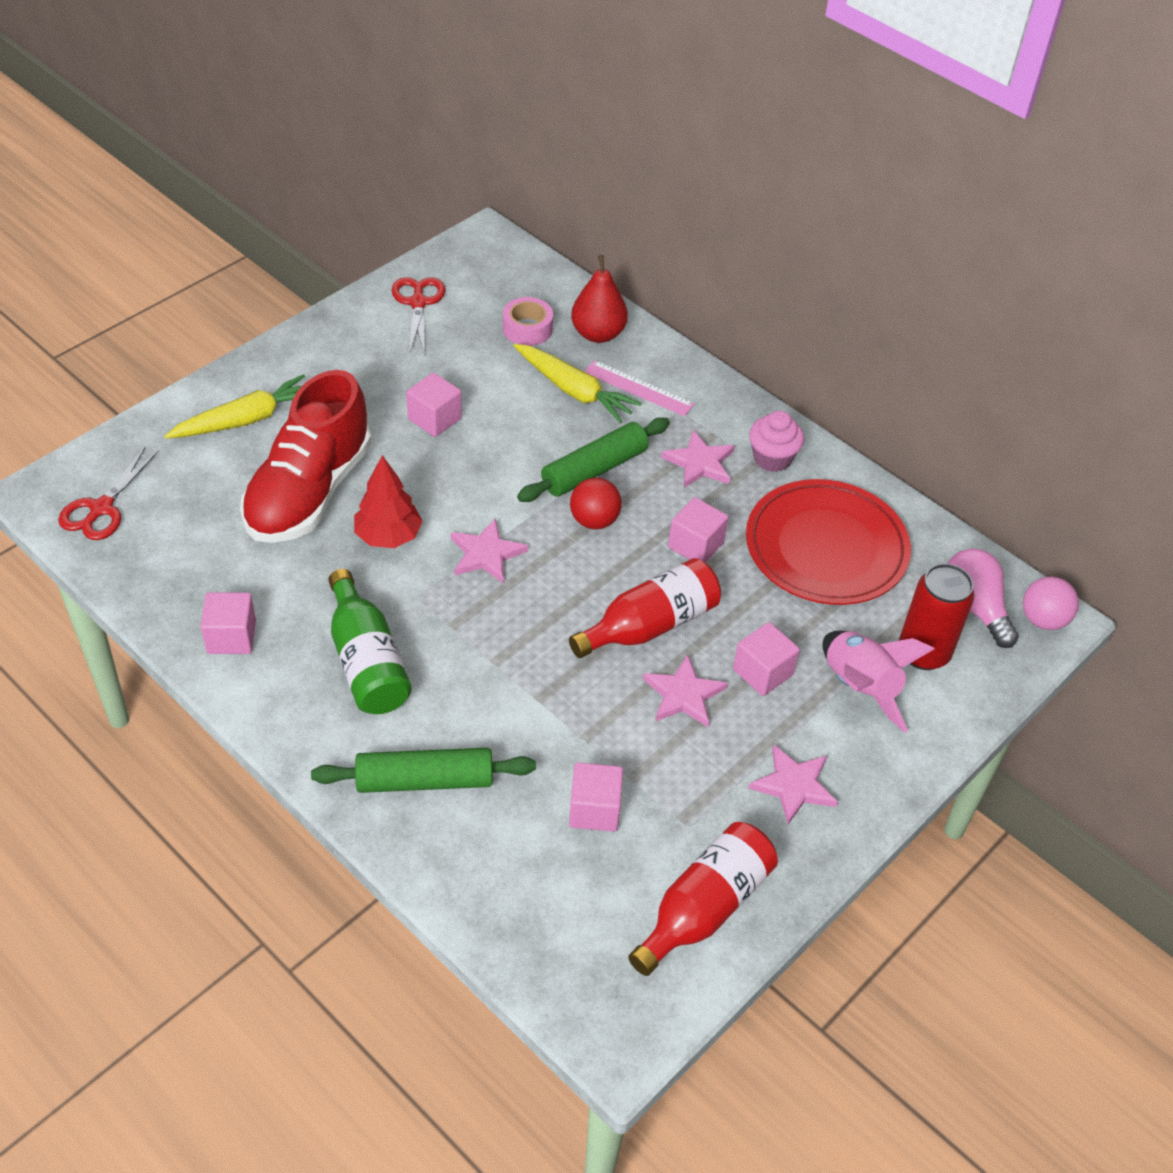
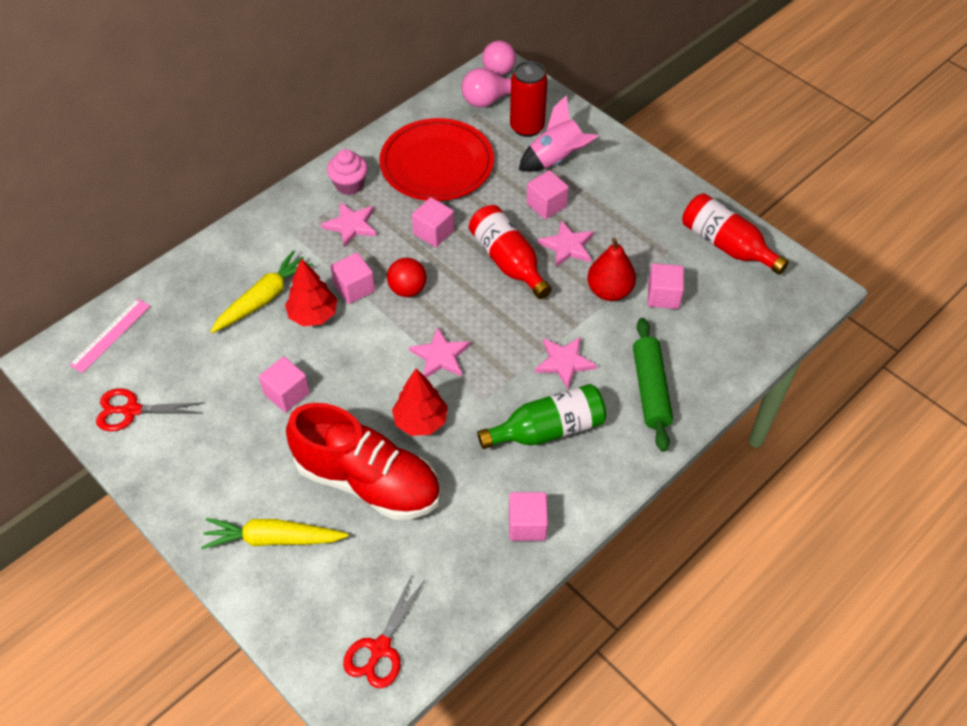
camera: 85 degrees left, 5 degrees up
(101, 508) = (380, 648): red scissors -> red scissors turned 90 degrees clockwise
(246, 419) = (273, 539): yellow carrot -> yellow carrot turned 60 degrees counterclockwise
(527, 329) = (181, 329): pink tape -> none
(550, 435) = (313, 315): none -> red tree
(594, 470) = (354, 288): green rolling pin -> pink cube
(598, 334) = (196, 281): red pear -> red pear (609, 291)
(638, 388) = (265, 258): pink ruler -> pink ruler (110, 335)
(794, 786) = (634, 197): pink star -> pink star (564, 362)

